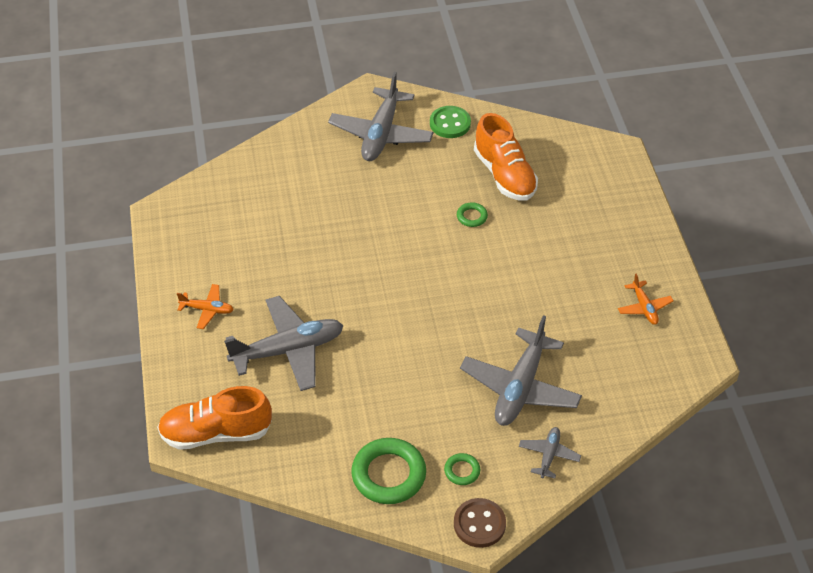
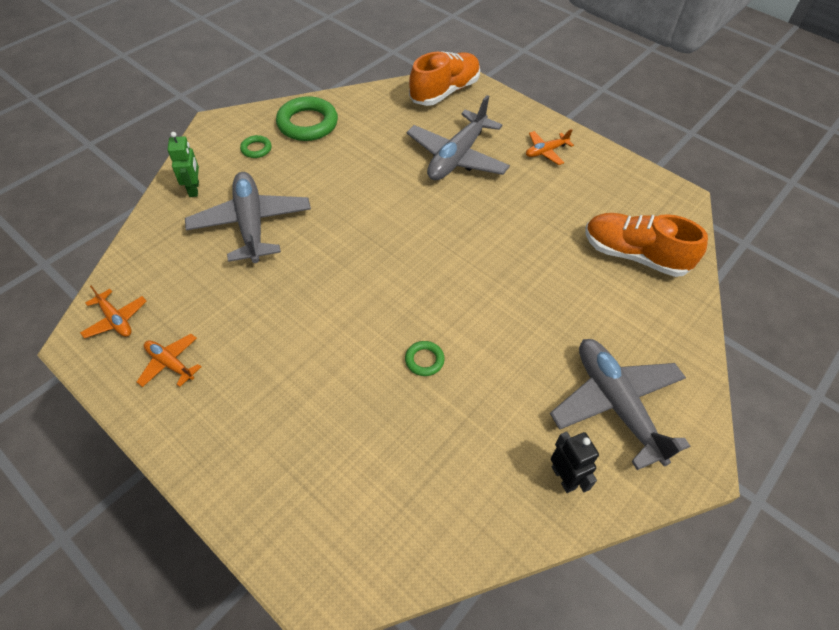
camera: 140 degrees right, 5 degrees up
(450, 123) = (564, 477): green button -> black robot
(479, 524) = (220, 127): brown button -> none
(504, 175) = (435, 441): orange shoe -> orange shoe (634, 255)
(549, 455) = (194, 189): grey plane -> green robot
(671, 363) = (116, 319): none -> orange plane

